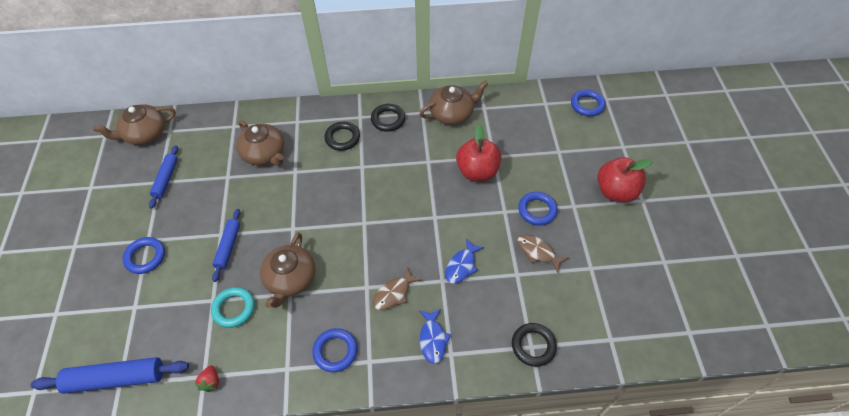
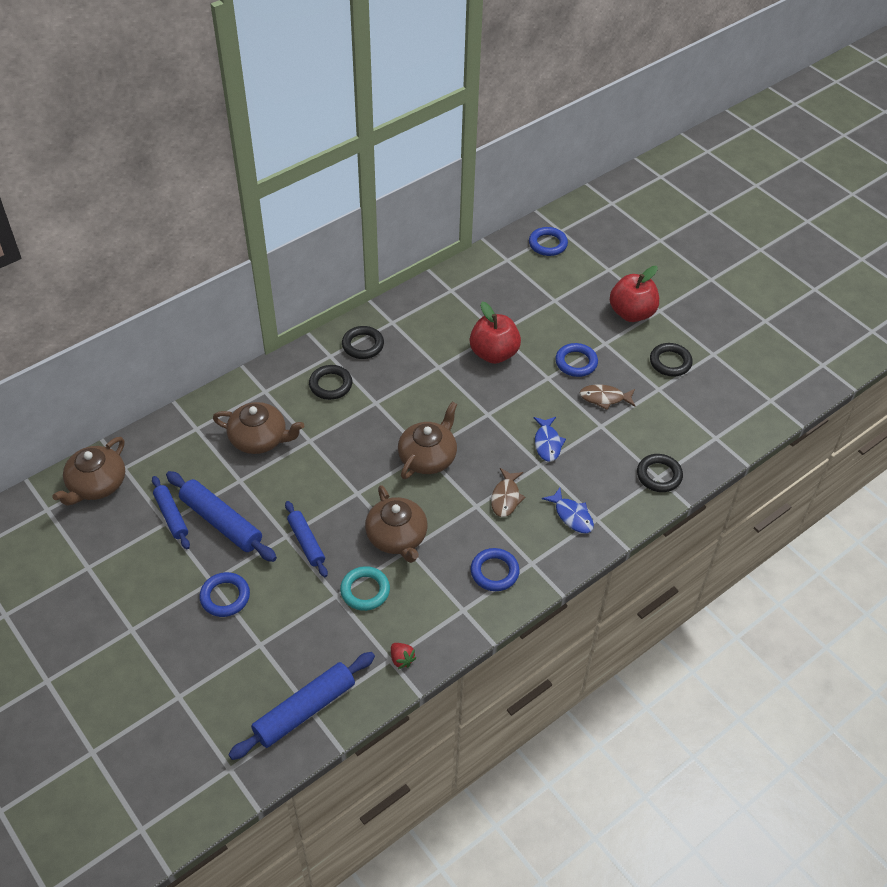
camera: 35 degrees left, 5 degrees down
(191, 201) = (221, 522): none -> blue rolling pin
(452, 113) = (423, 309): brown teapot -> brown teapot (428, 457)
(618, 250) = (670, 362): none -> black ring

